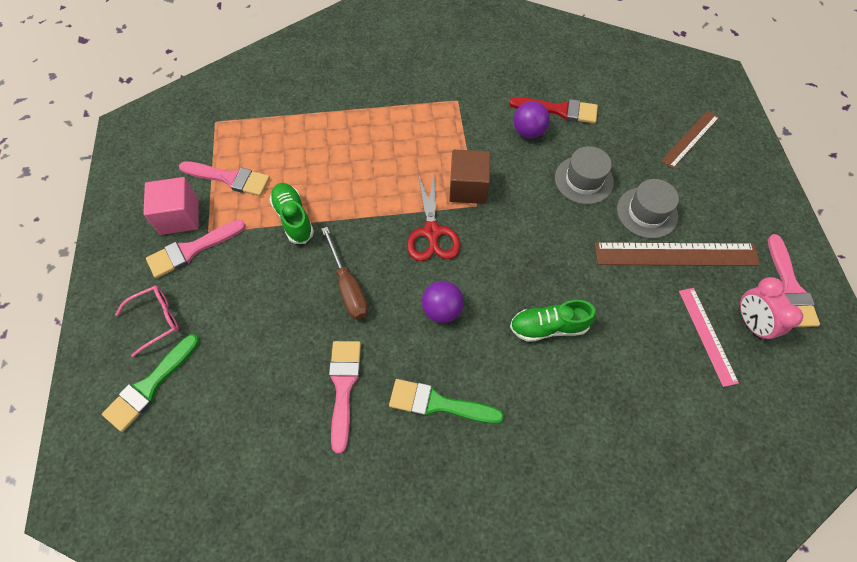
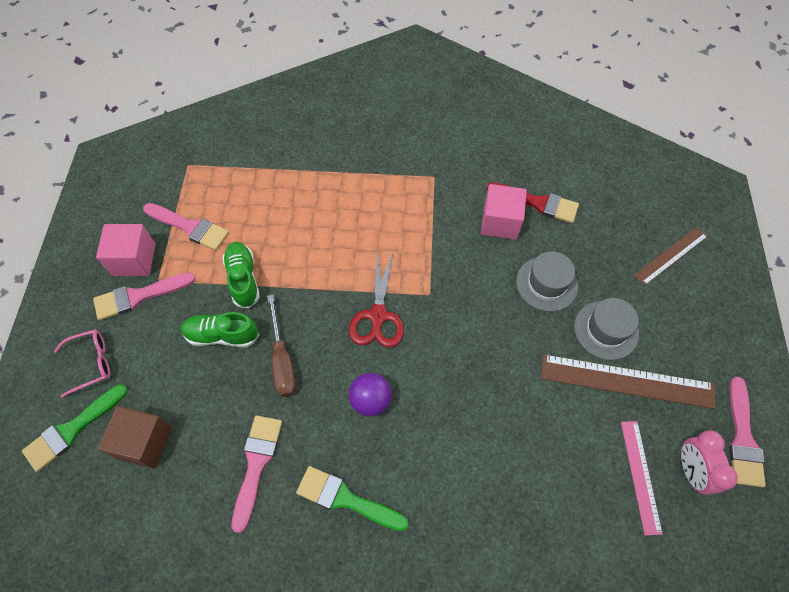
camera: 10 degrees right, 0 degrees up
(468, 188) = (425, 274): brown cube -> brown cube (144, 442)
(528, 132) = (500, 222): purple ball -> pink cube
(548, 327) = (475, 437): green shoe -> green shoe (222, 335)

